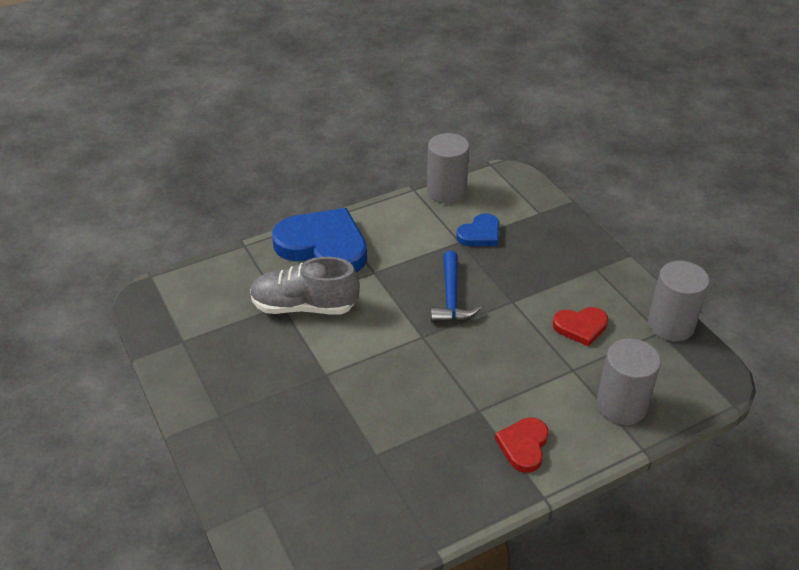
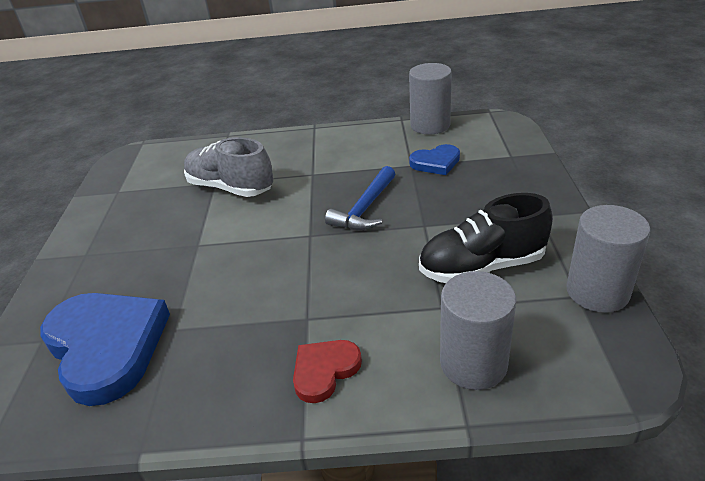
camera: 30 degrees right, 5 degrees down
(323, 246) = (287, 147): blue heart -> blue heart (107, 346)
(580, 327) = (482, 266): red heart -> black shoe

